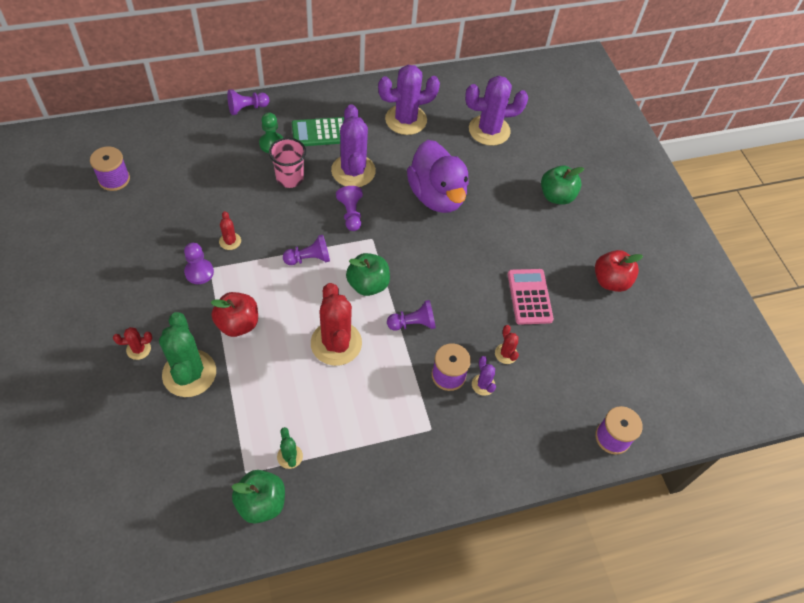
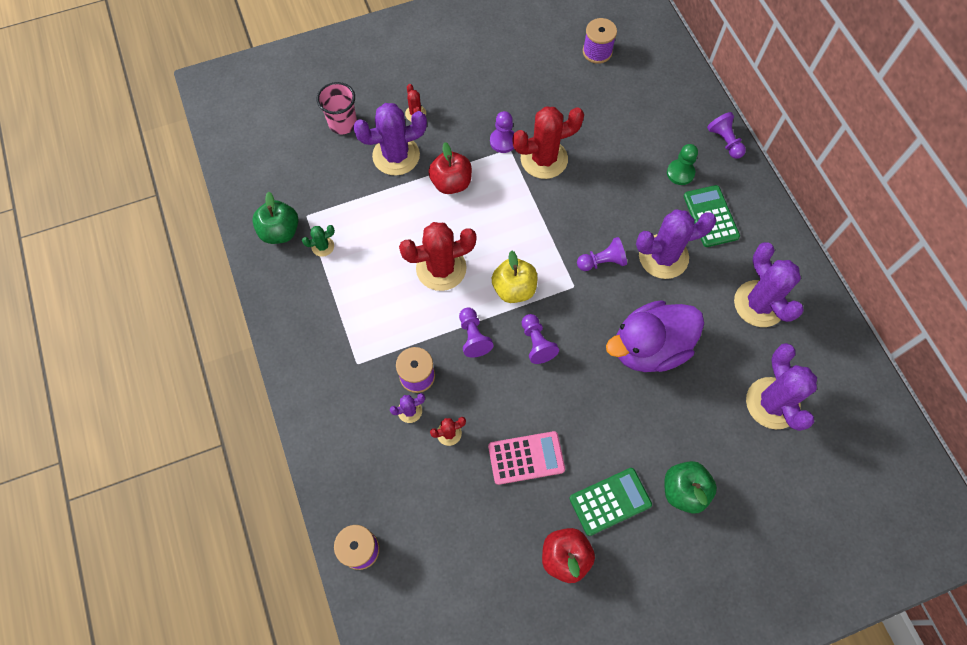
camera: 90 degrees right, 10 degrees up
(189, 373) = (396, 156): green cactus -> purple cactus
(230, 241) = (544, 159): red cactus -> red cactus, size x2.18
(290, 178) = (636, 197): pink cup -> pink cup (343, 123)
(309, 258) = (536, 230): purple pawn -> purple pawn (536, 343)
(368, 284) = (514, 289): green apple -> yellow apple
(566, 244) = (610, 501): none -> green calculator

